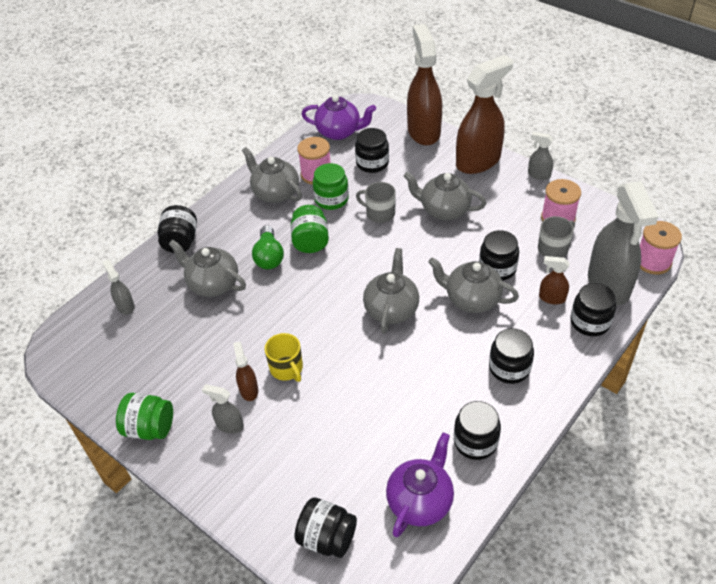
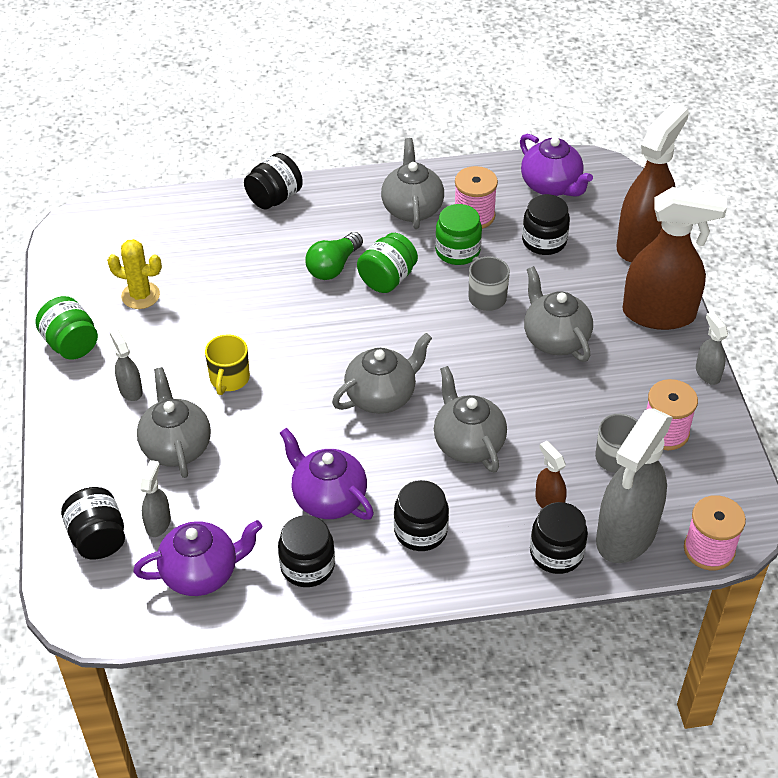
camera: 40 degrees right, 0 degrees up
(125, 306) = (165, 225): grey spray bottle -> grey spray bottle (158, 523)
(162, 361) = (140, 295): none -> yellow cactus
(213, 284) = (256, 257): grey teapot -> grey teapot (176, 447)
(249, 390) = (178, 372): brown spray bottle -> none
(436, 392) = (328, 498): none -> purple teapot
(497, 268) = (533, 434): black jar -> none

